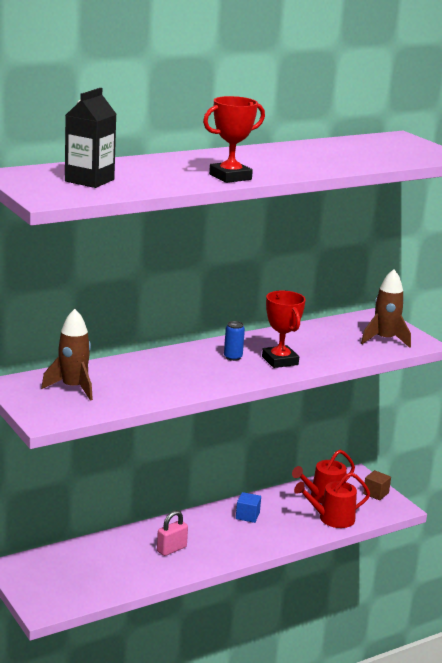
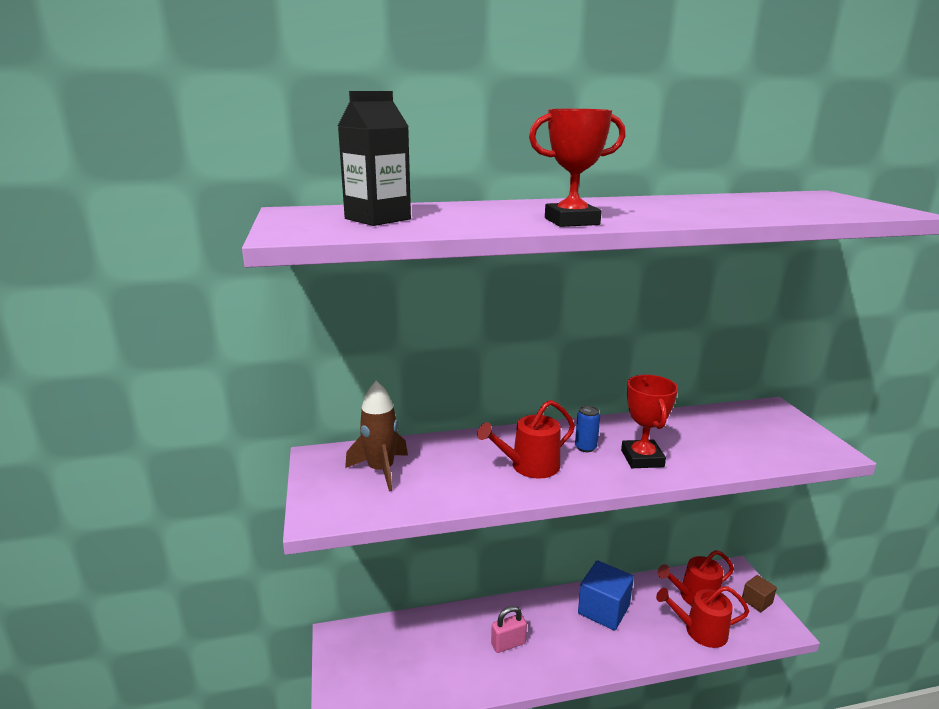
camera: 20 degrees right, 0 degrees up
(193, 374) = (530, 466): none -> red watering can
(247, 516) = (603, 609): blue cube -> blue cube, size x1.82
(384, 340) = (782, 441): brown rocket -> none

